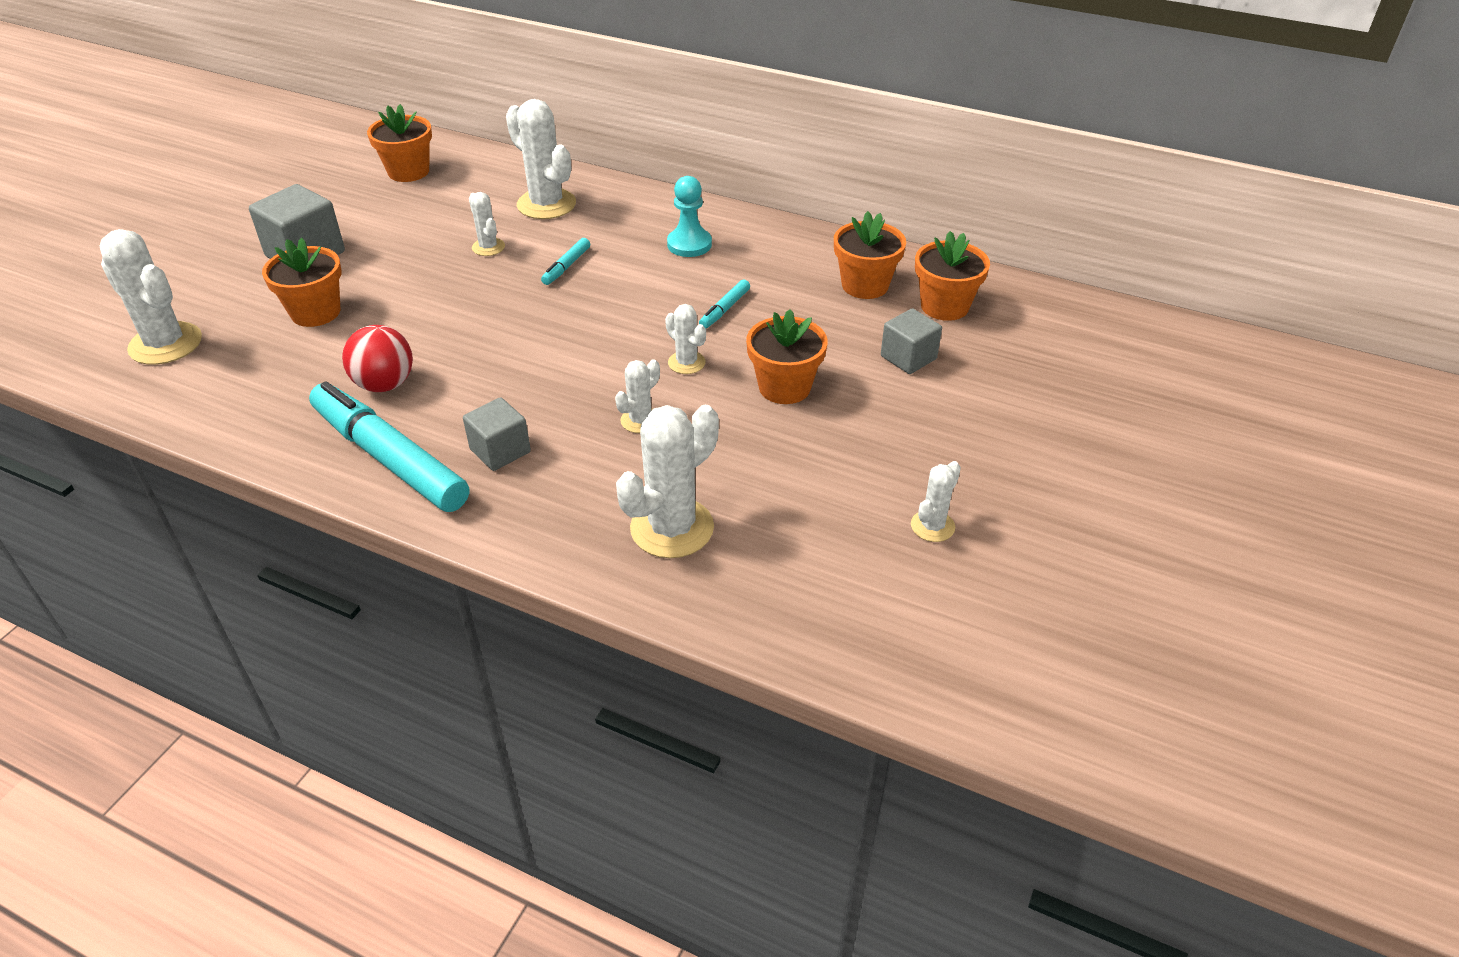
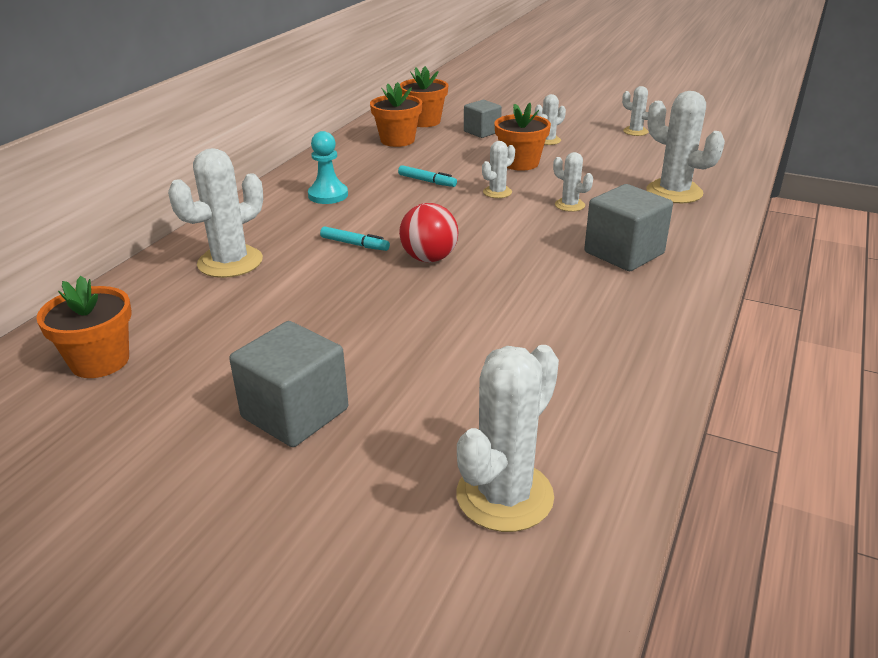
camera: 90 degrees left, 10 degrees down
(315, 312) = (430, 380): orange flower pot -> none
(385, 384) = (552, 316): red ball -> red ball (429, 258)
(389, 458) = (653, 300): turquoise marker -> none
(488, 247) = (309, 287): white cactus -> white cactus (548, 140)
(500, 451) = (624, 253): grey cube -> grey cube, size x1.57

